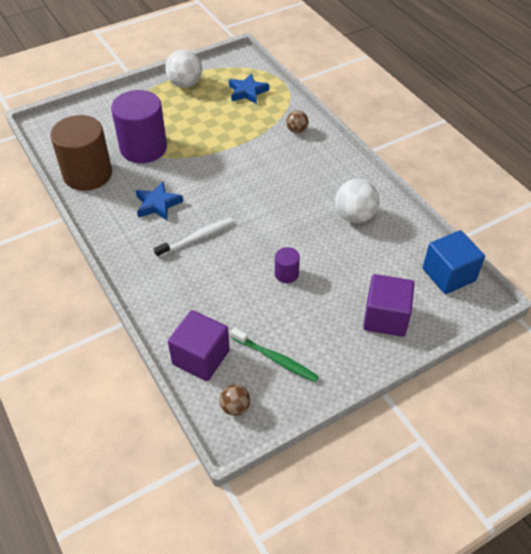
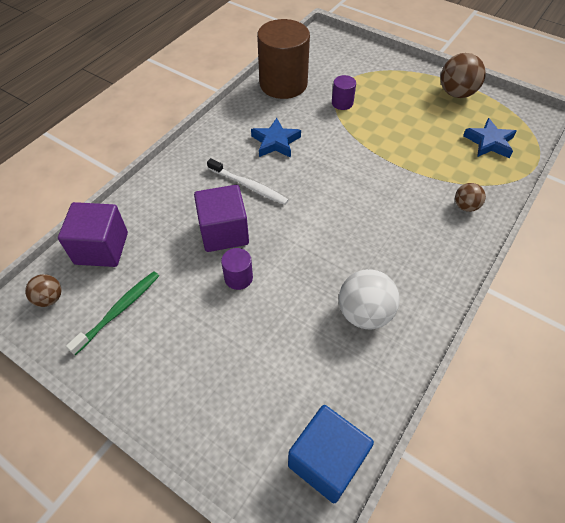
camera: 65 degrees right, 5 degrees up
(143, 148) = (342, 103): purple cylinder -> purple cylinder, size x0.44
(185, 84) = (456, 93): white ball -> brown ball
(275, 359) = (119, 310): green toothbrush -> green toothbrush turned 150 degrees counterclockwise
(385, 317) = (218, 402): purple cube -> purple cube (224, 232)

